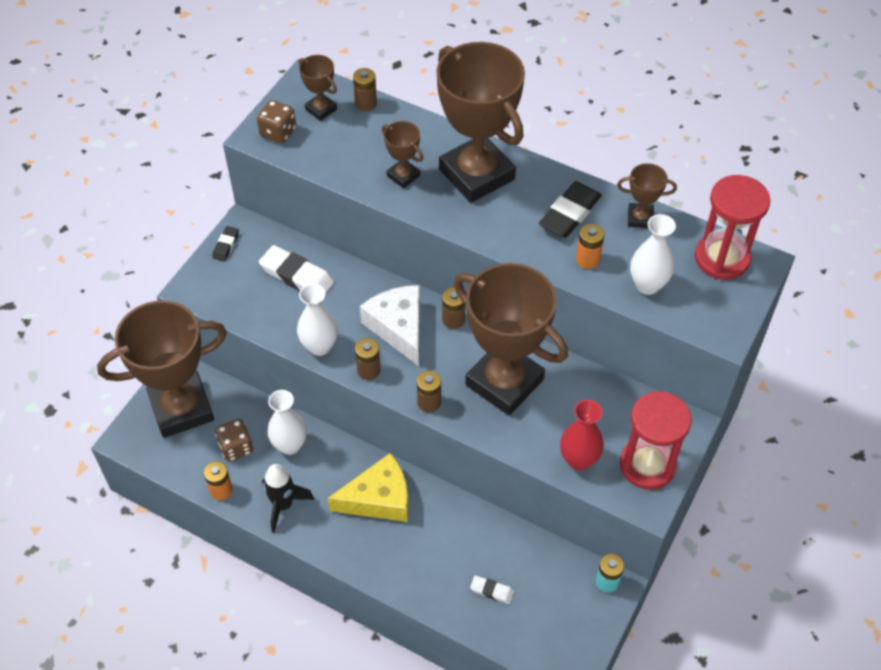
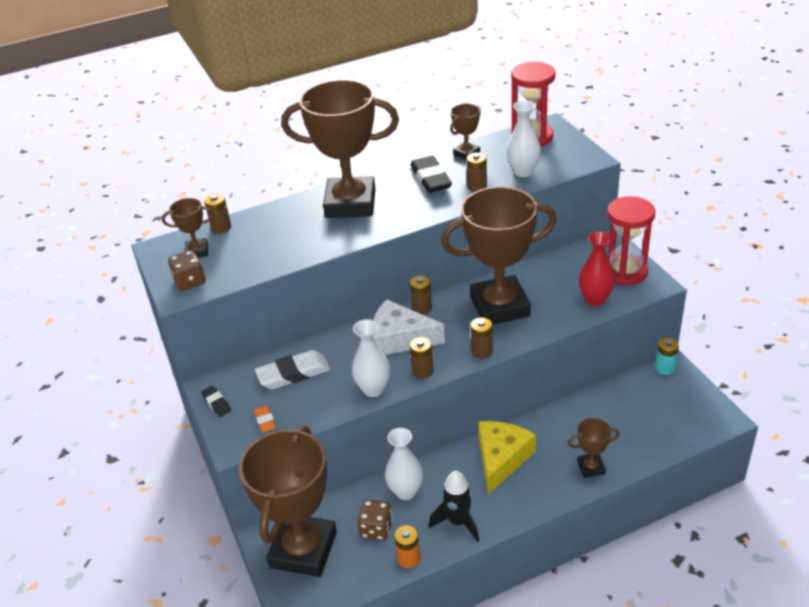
camera: 50 degrees left, 15 degrees down
(229, 292) = (265, 421): none -> orange eraser
(403, 176) = (310, 236): brown trophy -> brown trophy (591, 467)
(492, 591) = (630, 431): white eraser -> none
(587, 259) = (477, 186): orange battery -> brown battery

